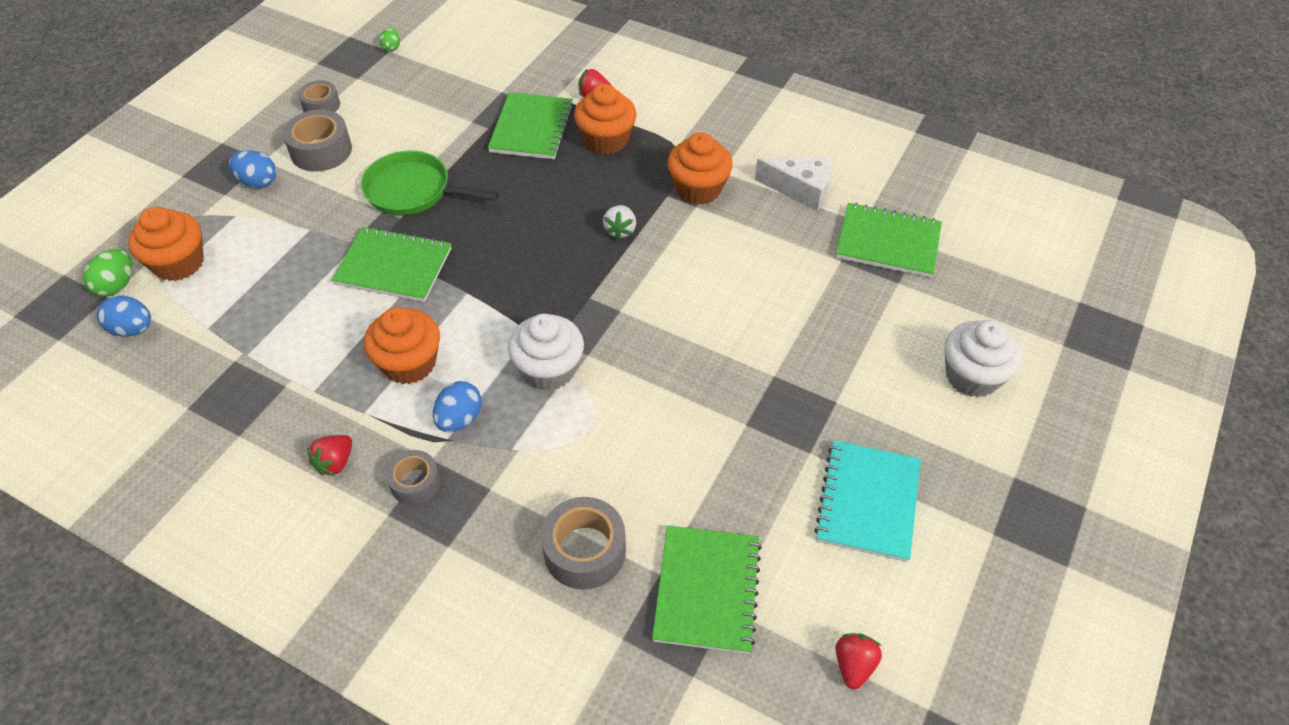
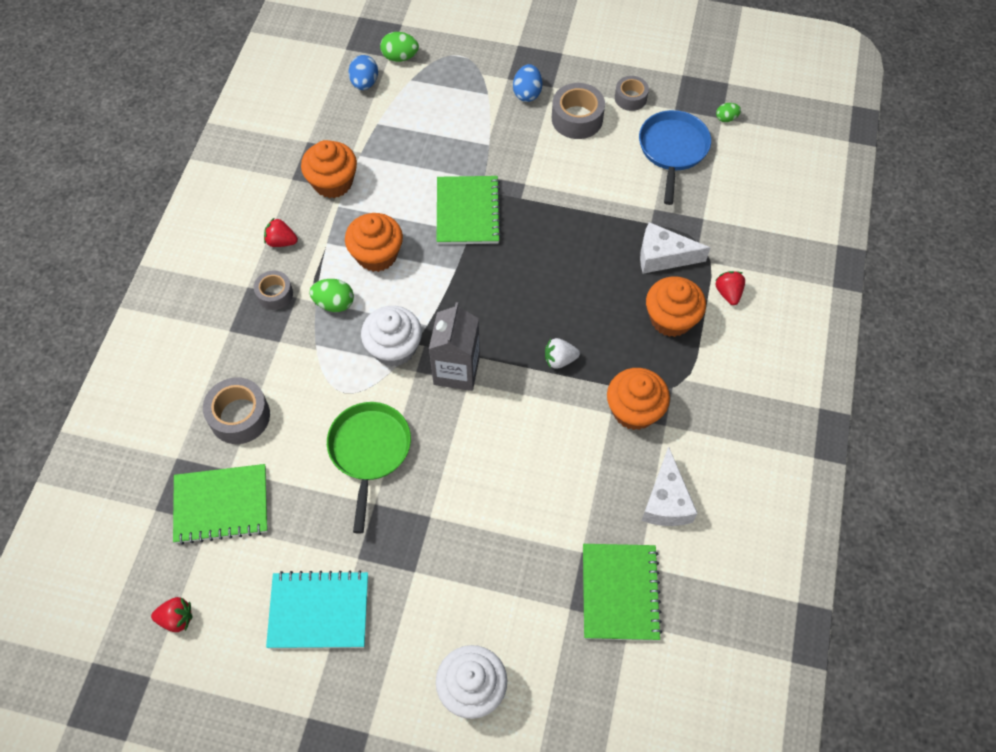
camera: 75 degrees right, 10 degrees up
(179, 263) = (431, 81): orange cupcake -> orange cupcake (333, 182)
(407, 92) = (672, 150): none -> blue pan
(413, 191) = (554, 196): green pan -> green pan (369, 451)
(459, 419) = (334, 303): blue egg -> green egg
(532, 128) = (663, 256): green notebook -> white cheese
(600, 317) = (456, 370): none -> grey carton

